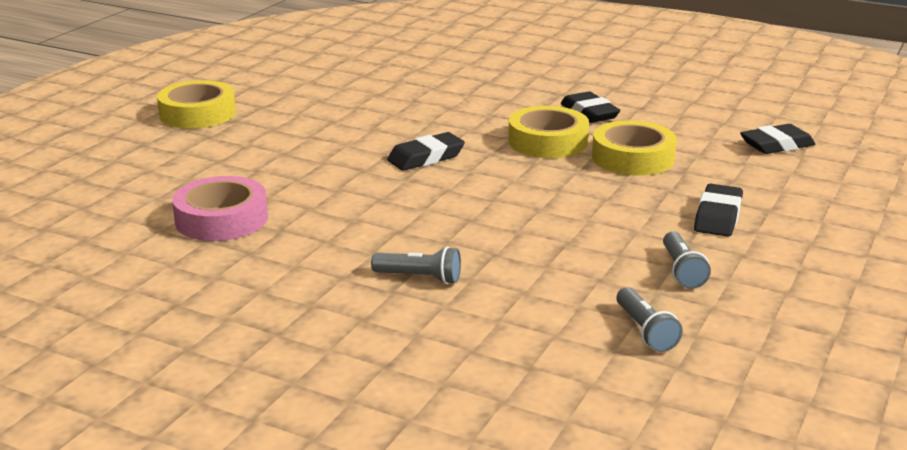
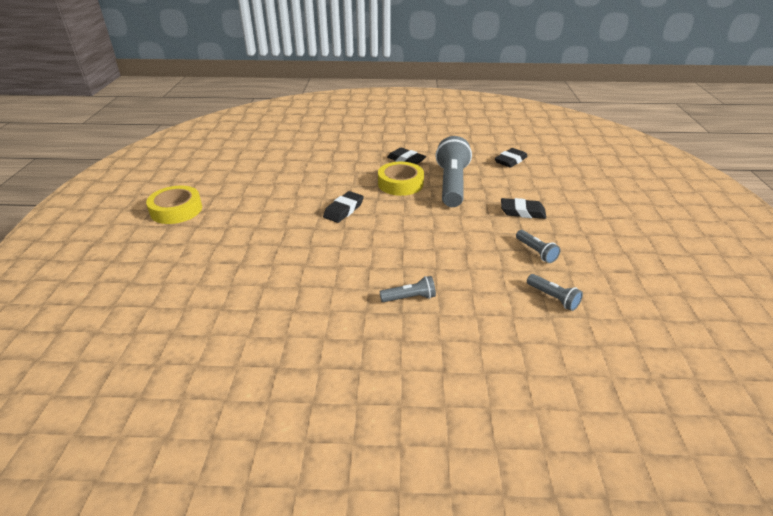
camera: 25 degrees left, 10 degrees up
(221, 219) = (255, 288): pink tape -> none
(633, 158) = (451, 184): yellow tape -> grey flashlight
(718, 216) = (522, 212): black eraser -> black eraser turned 75 degrees counterclockwise

